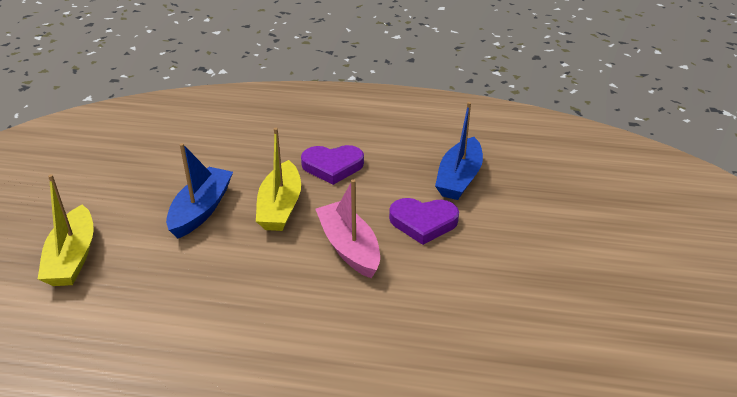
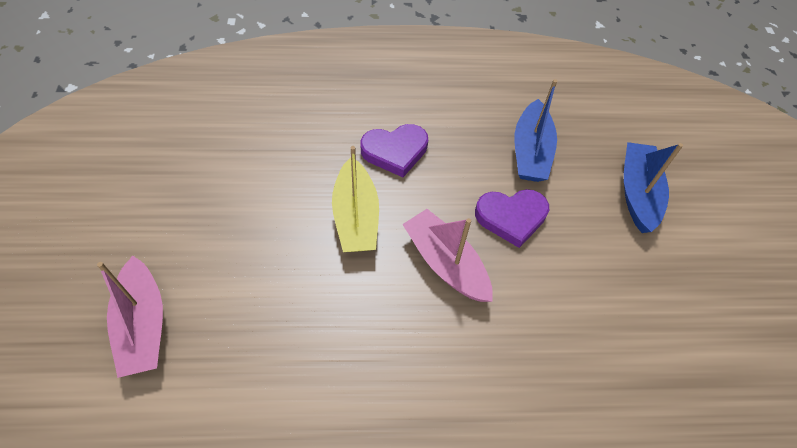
camera: 15 degrees left, 20 degrees up
(72, 257) = (143, 325): yellow boat -> pink boat
(201, 210) = (269, 233): blue boat -> blue boat (637, 193)

